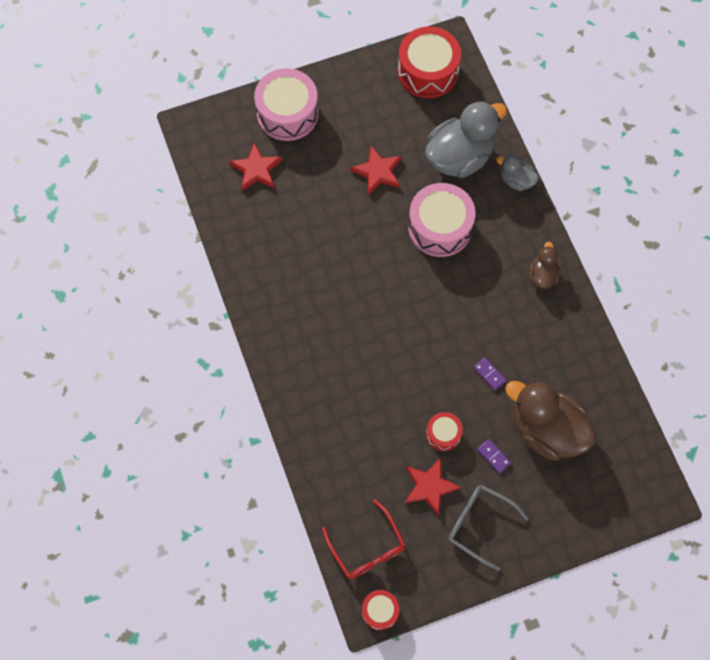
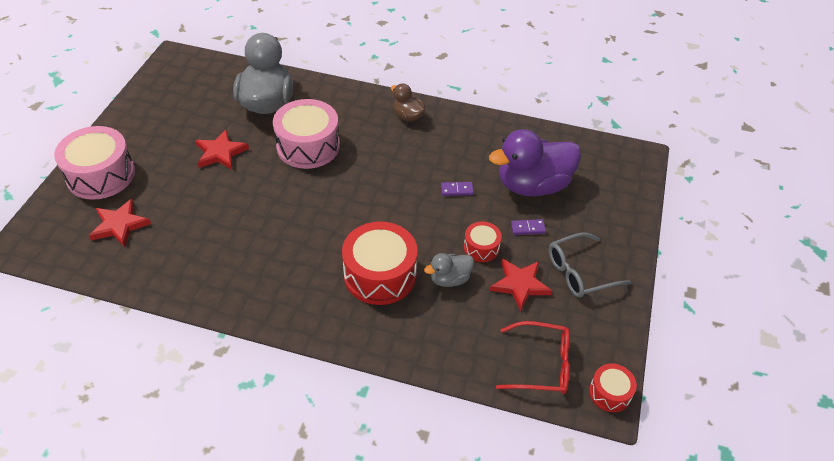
camera: 55 degrees left, 20 degrees down
(428, 71) = (180, 79): red drum -> red drum (380, 275)
(516, 180) = (320, 86): grey duck -> grey duck (449, 279)
(546, 430) = (532, 185): brown duck -> purple duck

